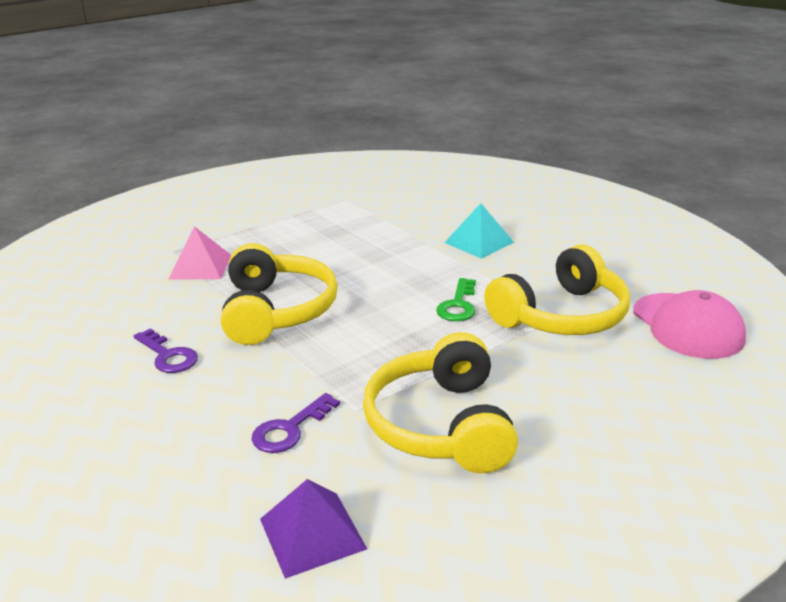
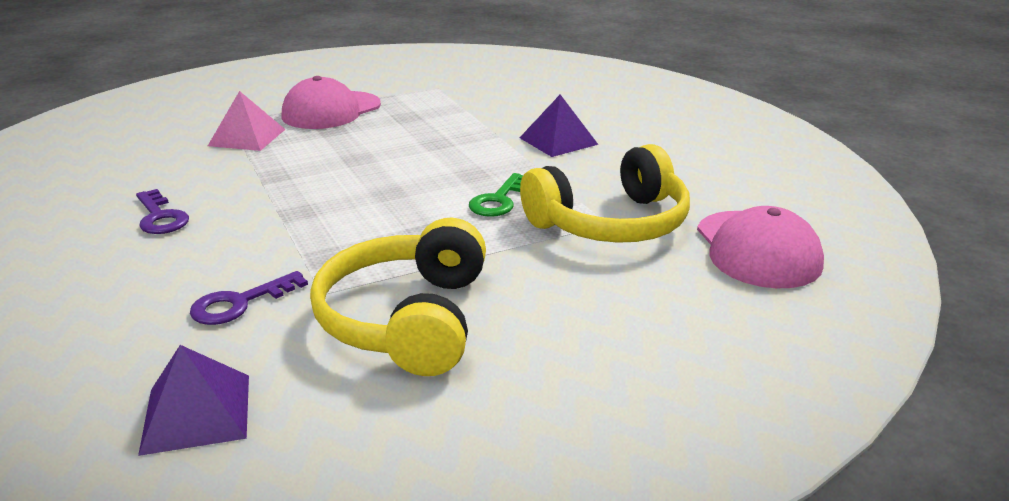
camera: 10 degrees right, 0 degrees up
(263, 232) = (331, 111): none -> pink cap
(276, 311) = (298, 186): yellow headphones -> none
(479, 242) = (558, 141): turquoise pyramid -> purple pyramid

